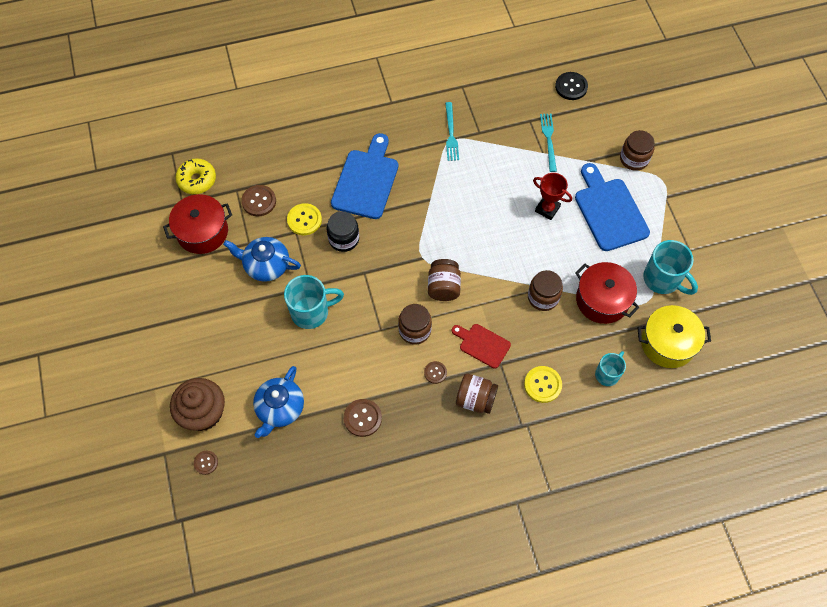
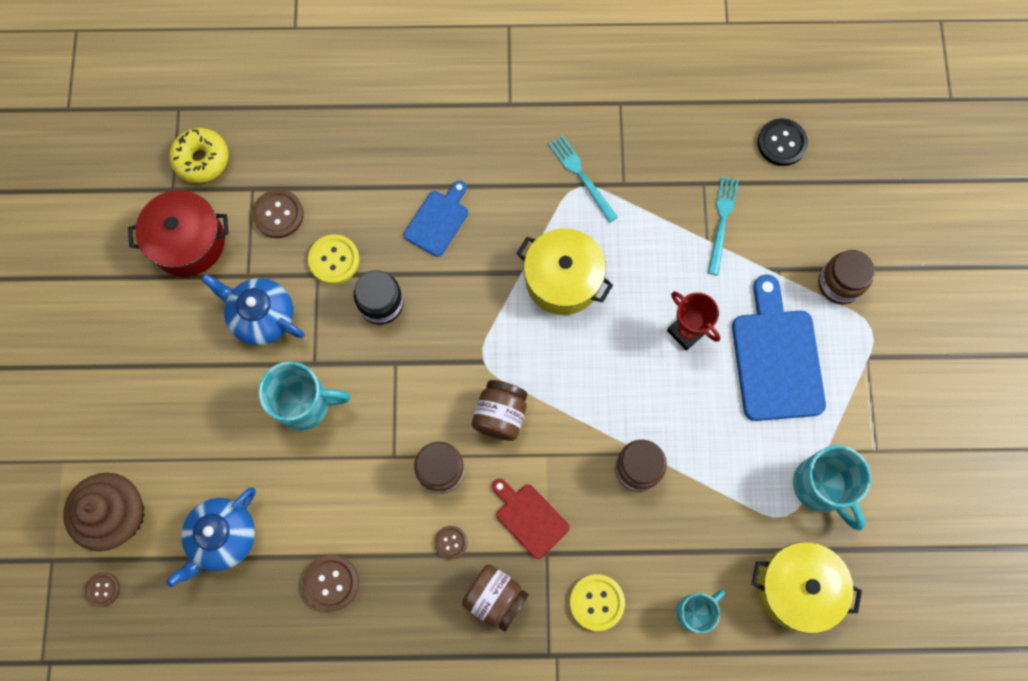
camera: 15 degrees right, 10 degrees up
(366, 181) = (438, 220): blue cutting board -> blue cutting board, size x0.57
(451, 134) = (581, 176): turquoise fork -> turquoise fork turned 135 degrees clockwise
(458, 197) = (563, 279): none -> yellow pot
(602, 300) = (722, 495): red pot -> none

